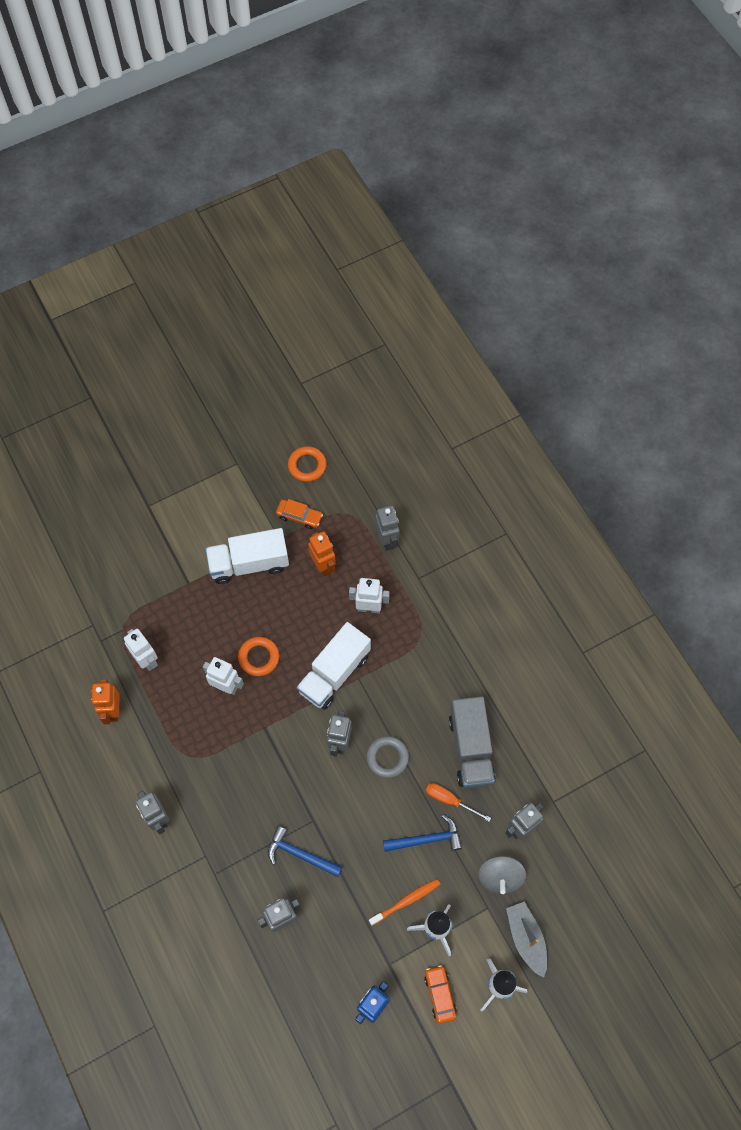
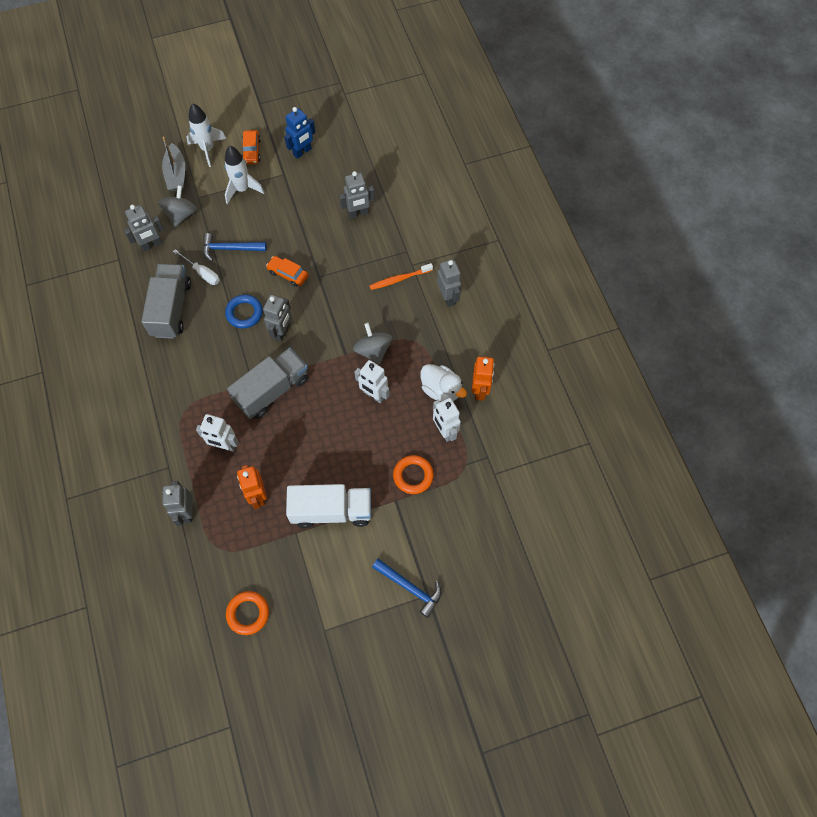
camera: 170 degrees left, 0 degrees up
(155, 704) = (441, 390): none -> white duck
(234, 737) = (373, 350): none -> grey spinning top
(259, 657) = (339, 416): orange ring -> orange ring (413, 476)
(299, 516) = (270, 554): orange car -> orange car (288, 274)
(300, 854) = (335, 254): blue hammer -> blue hammer (410, 588)
(334, 673) = (272, 390): white truck -> grey truck
(387, 758) = (244, 313): grey ring -> blue ring
(406, 901) = (259, 210): orange toothbrush -> orange toothbrush (400, 279)
(450, 800) = (202, 273): orange screwdriver -> white screwdriver

